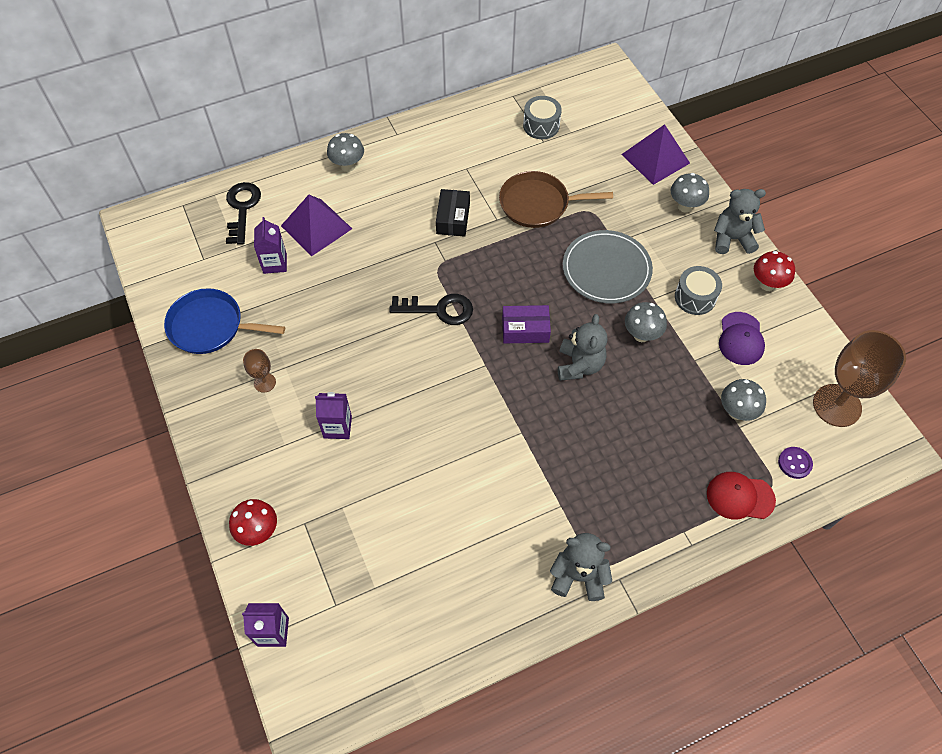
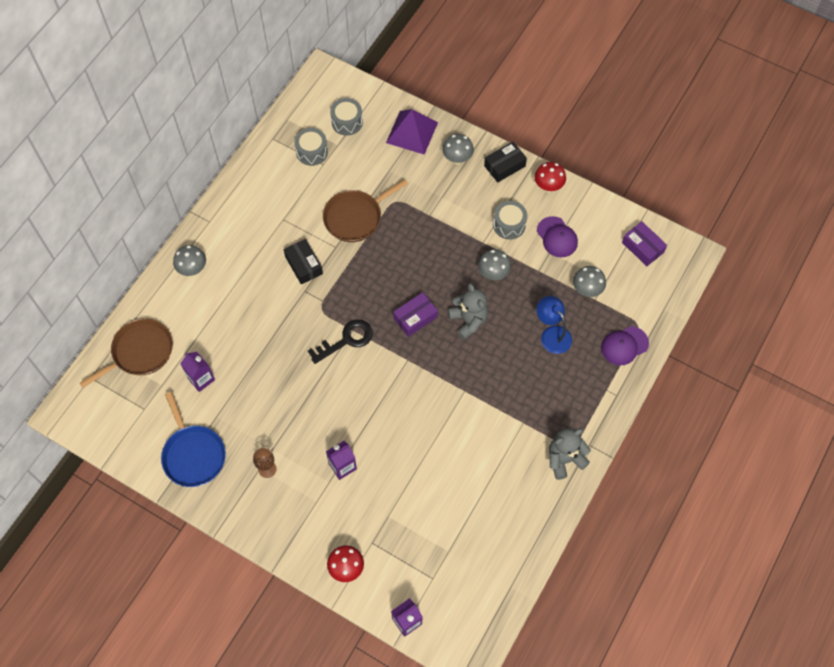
camera: 35 degrees left, 5 degrees up
(210, 326) = (193, 455): blue pan -> blue pan turned 90 degrees counterclockwise
(242, 208) = (140, 352): black key -> brown pan
(316, 227) = (208, 332): purple pyramid -> none
(596, 117) = (347, 122): none -> grey drum
(606, 269) = (437, 239): grey plate -> none
(662, 433) = (552, 334): none -> blue lamp
(732, 239) = (504, 166): grey teddy bear -> black box
(740, 497) = (624, 346): red cap -> purple cap
(794, 463) = (642, 302): purple button -> none
(837, 405) = (642, 247): brown goblet -> purple box

